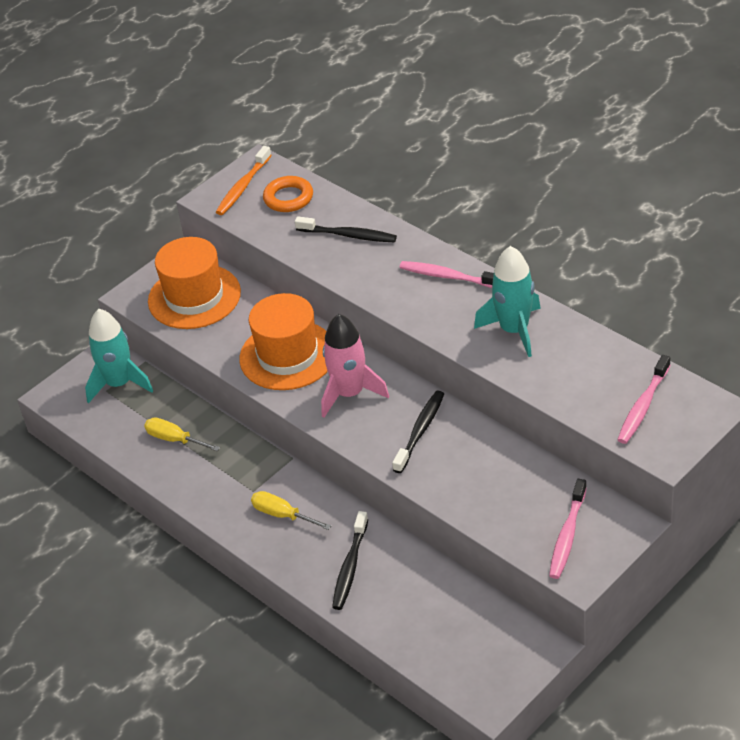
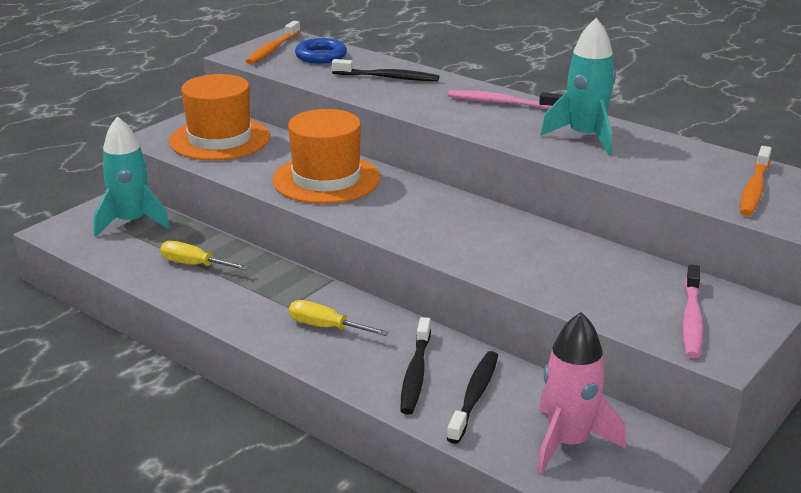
camera: 10 degrees left, 15 degrees down
(288, 198) = (321, 56): orange ring -> blue ring
(350, 393) = (401, 206): pink rocket -> pink rocket (568, 442)
(420, 431) = (487, 235): black toothbrush -> black toothbrush (474, 396)
(643, 406) = (754, 189): pink toothbrush -> orange toothbrush

